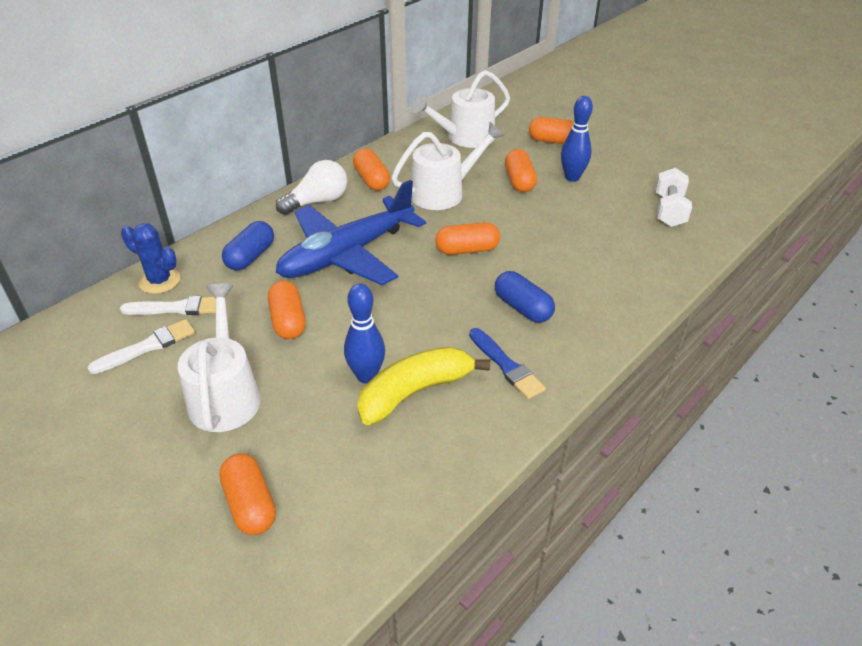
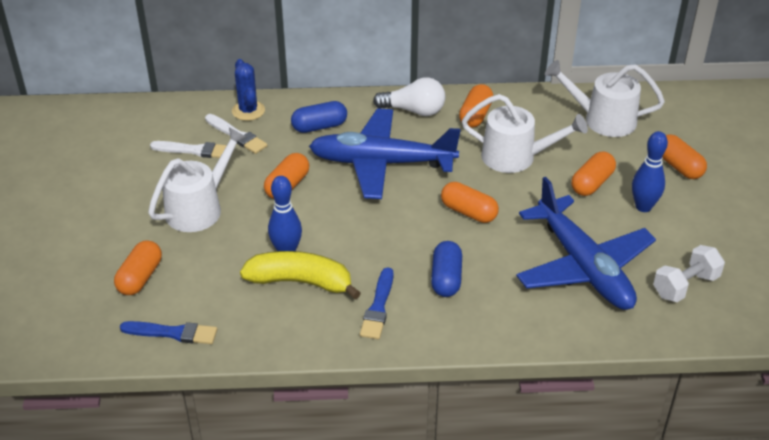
camera: 45 degrees right, 0 degrees up
(361, 531) = (173, 333): none -> blue brush
(596, 238) = (583, 267): none -> blue plane

